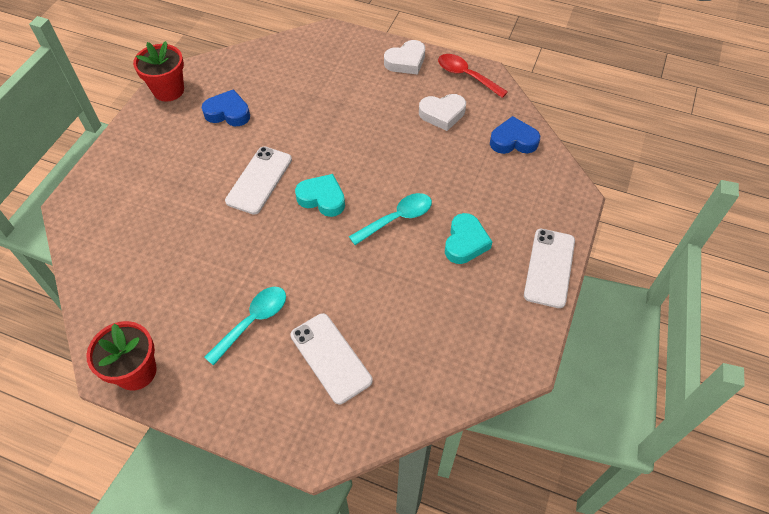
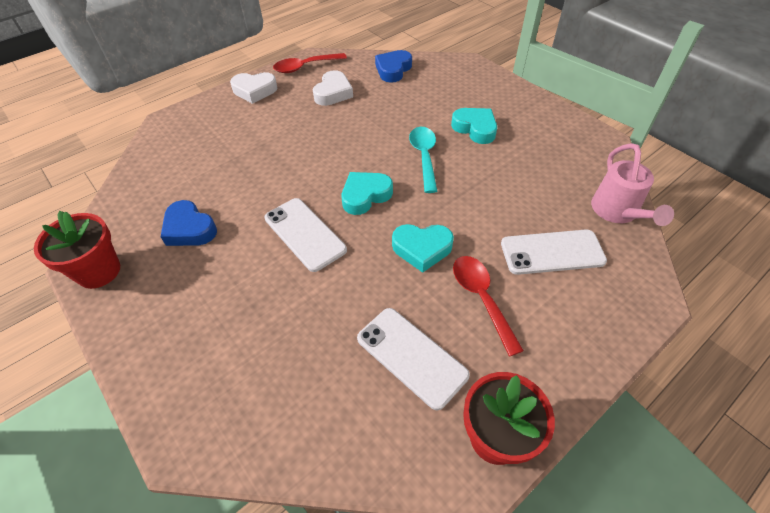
camera: 60 degrees left, 5 degrees down
(228, 113) = (189, 229): blue heart -> blue heart turned 90 degrees counterclockwise
(253, 321) = (481, 298): turquoise spoon -> red spoon
(284, 261) = (422, 249): none -> turquoise heart
(406, 61) = (254, 91): white heart -> white heart turned 90 degrees clockwise
(414, 399) = (617, 212): none -> pink watering can
(549, 268) = (525, 98): white phone -> white phone (411, 356)

